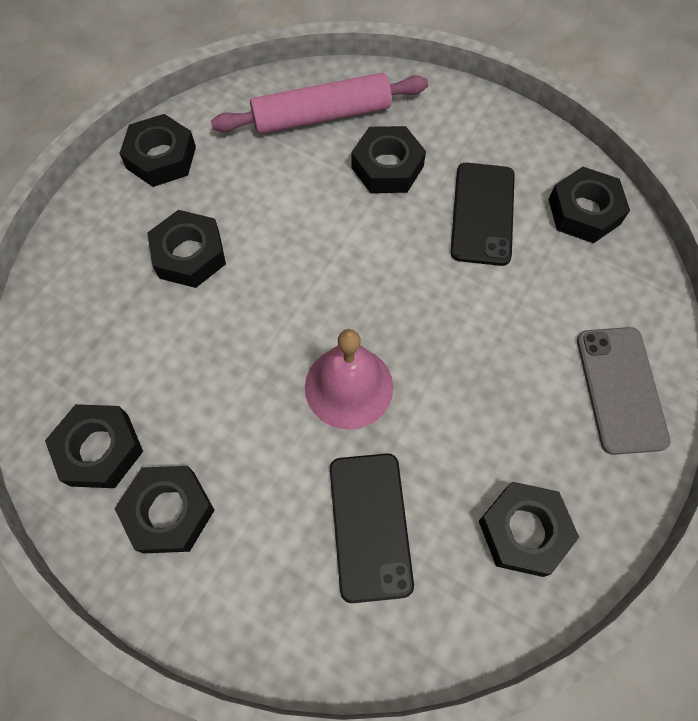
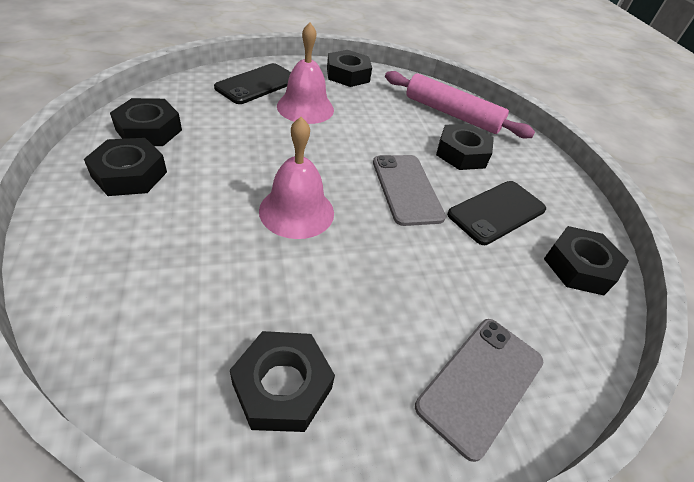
camera: 40 degrees right, 20 degrees down
(189, 255) = (305, 107): black nut -> pink bell
(370, 525) = (200, 277): black phone -> black phone (257, 84)
(395, 264) = (406, 189): none -> grey phone

